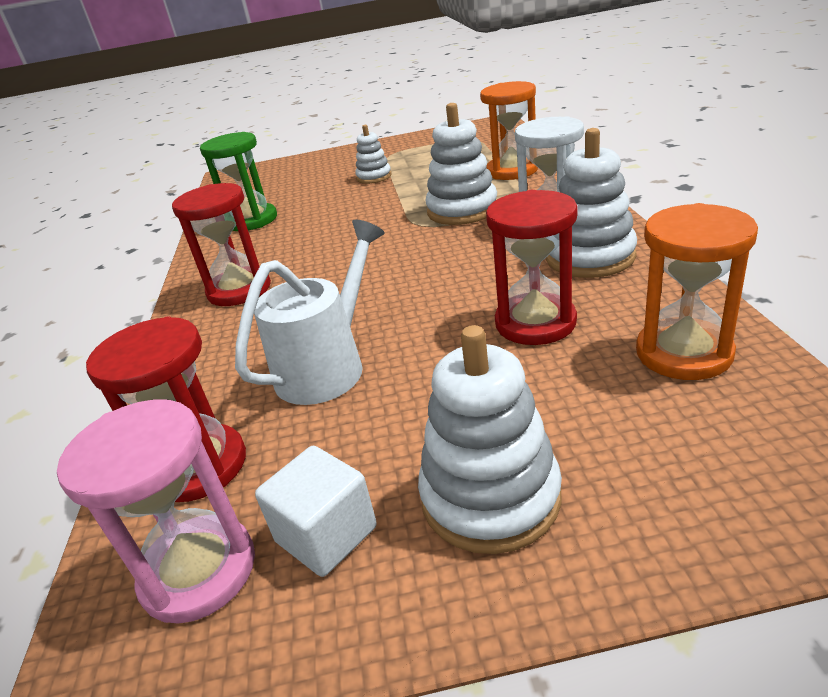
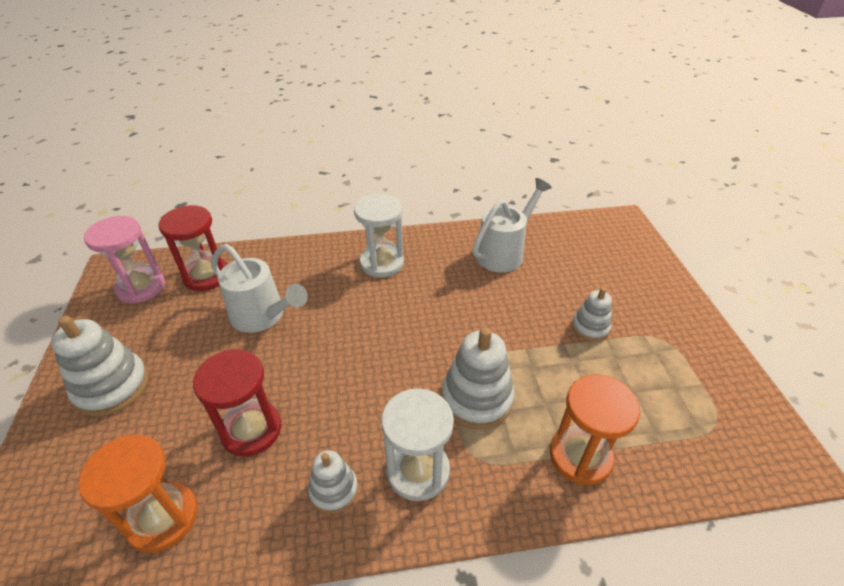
camera: 85 degrees right, 10 degrees up
(239, 290) = (382, 263): red hourglass -> white hourglass
(252, 220) = (504, 252): green hourglass -> white watering can
(326, 534) = (132, 325): white cube -> none
(590, 257) = (334, 490): white stacking toy -> white stacking toy, size x0.59

